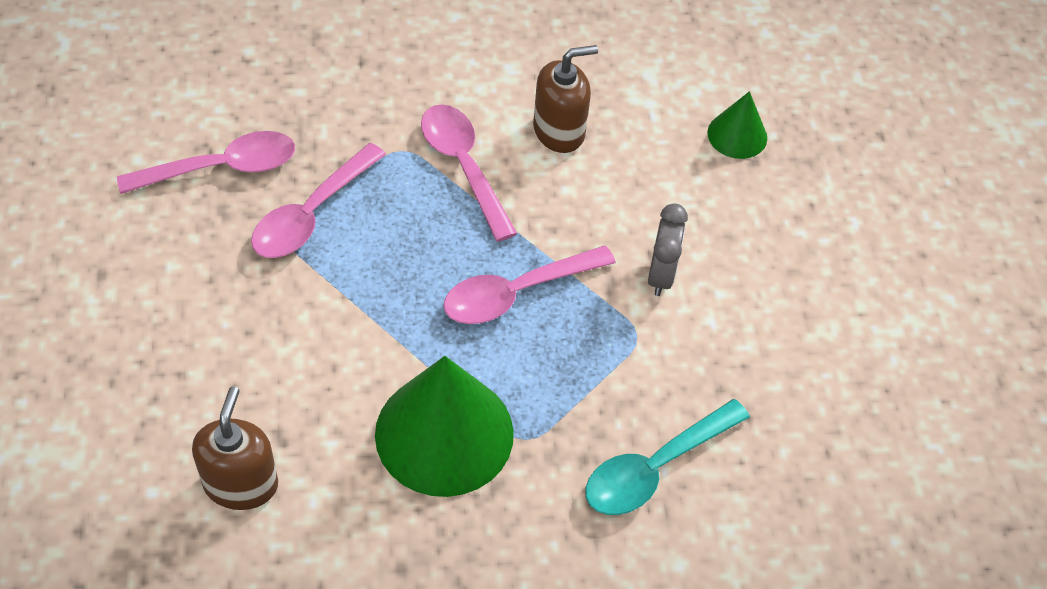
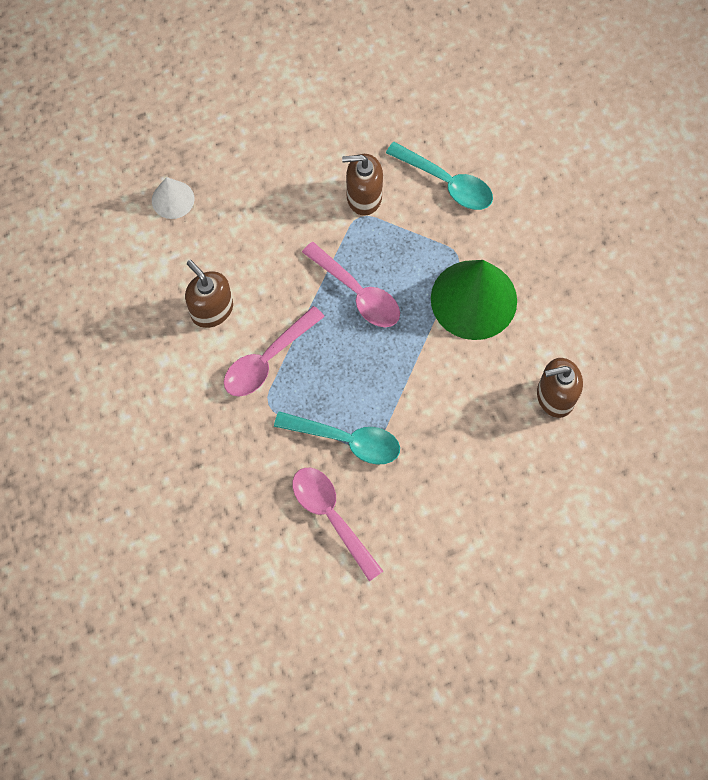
camera: 105 degrees left, 15 degrees up
(312, 214) = (346, 440): pink spoon -> turquoise spoon
(661, 275) = (309, 215): grey clock -> none
(667, 350) = (364, 197): none -> brown soap dispenser
(737, 135) = (173, 199): green cone -> white cone

